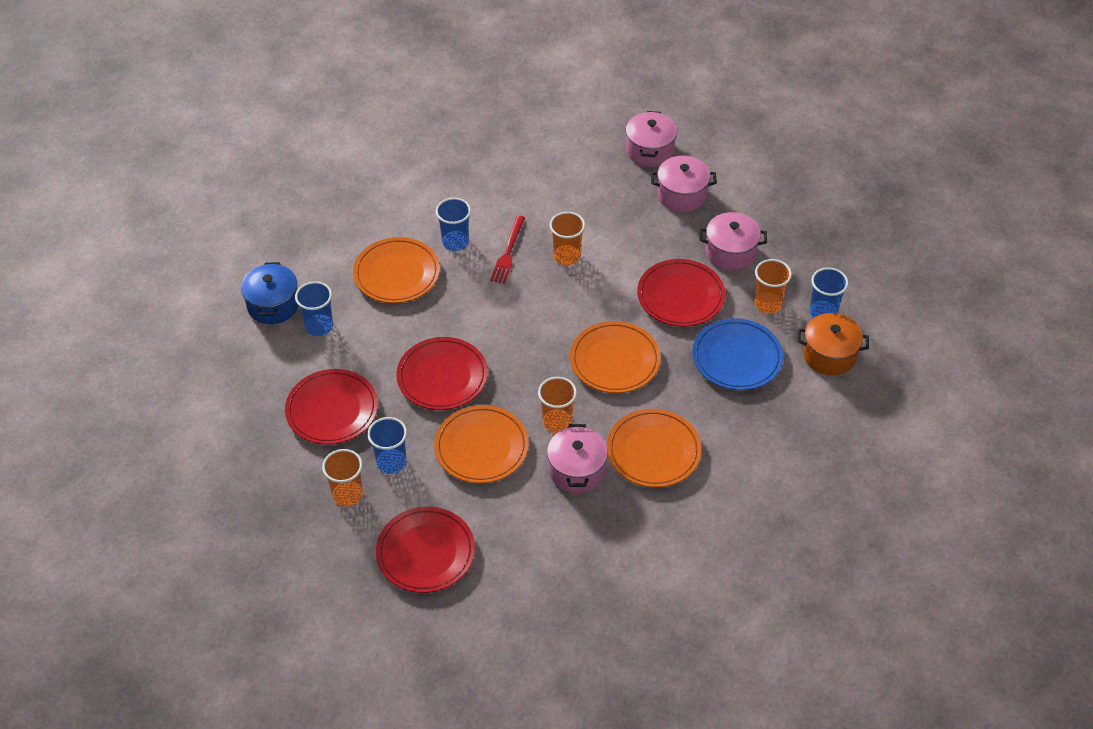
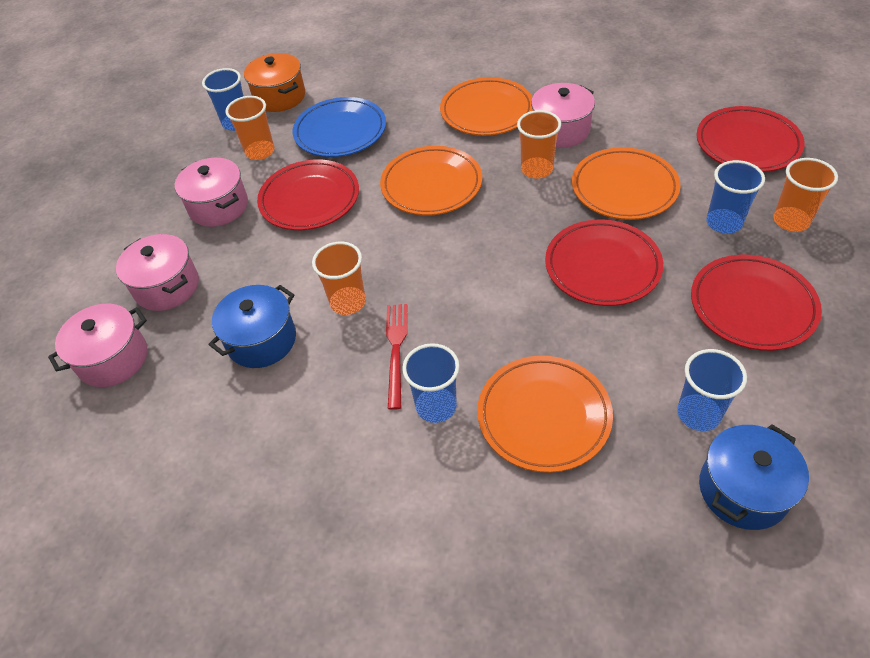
camera: 130 degrees left, 0 degrees up
(508, 252) = (396, 350): red fork -> red fork turned 60 degrees counterclockwise
(586, 208) = (261, 340): none -> blue pot

